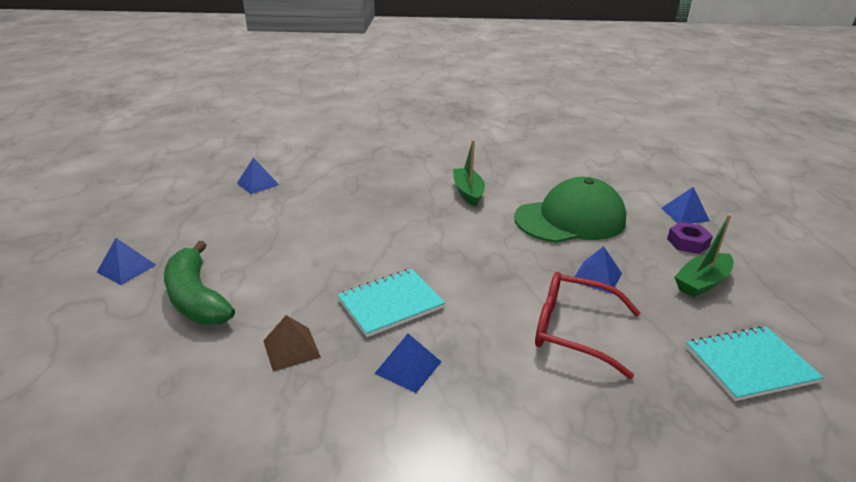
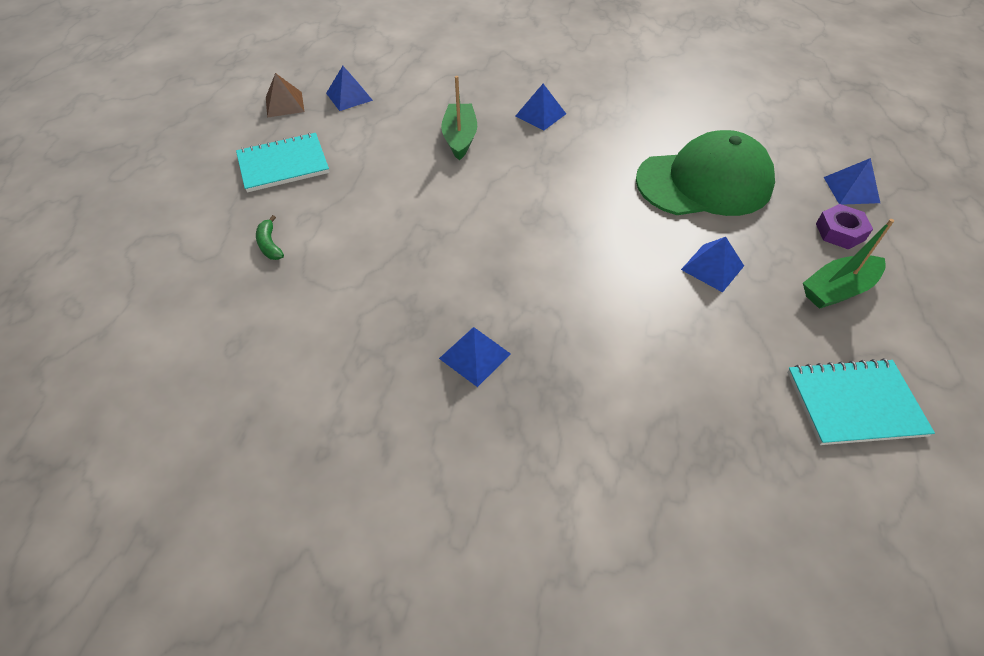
camera: 10 degrees right, 20 degrees up
(126, 268) = (202, 199): blue pyramid -> blue pyramid (540, 114)
(196, 298) = (270, 245): green banana -> green banana, size x0.42
(291, 348) = (359, 318): brown pyramid -> brown pyramid (284, 104)
(391, 304) = (471, 276): turquoise notebook -> turquoise notebook (283, 164)
(468, 192) = (590, 131): green boat -> green boat (460, 138)
(573, 330) = (665, 334): red glasses -> none

